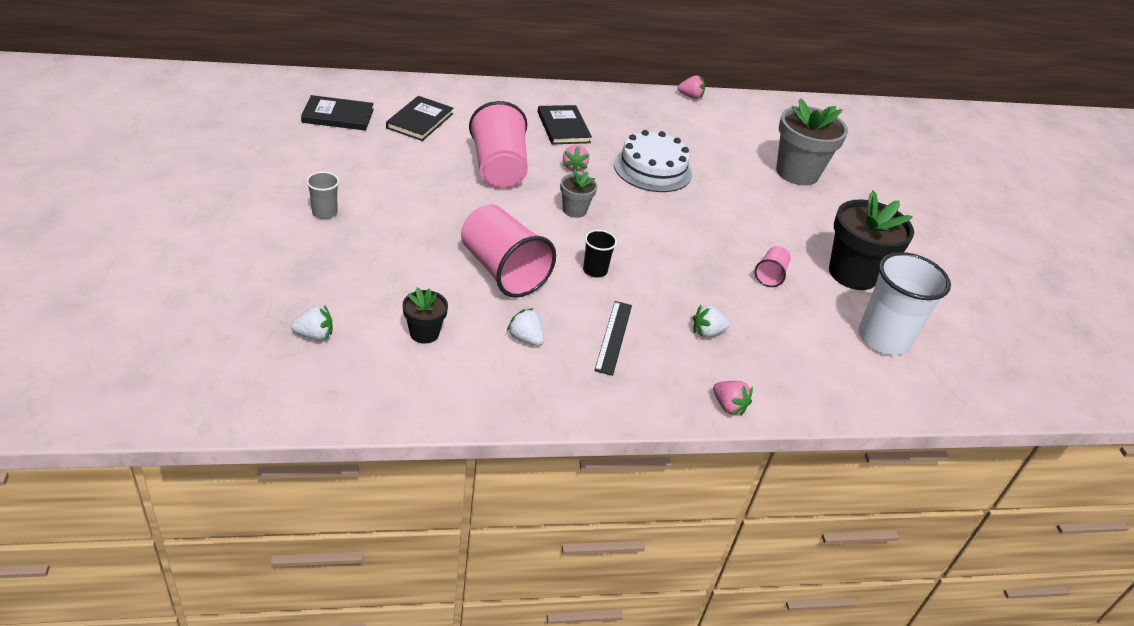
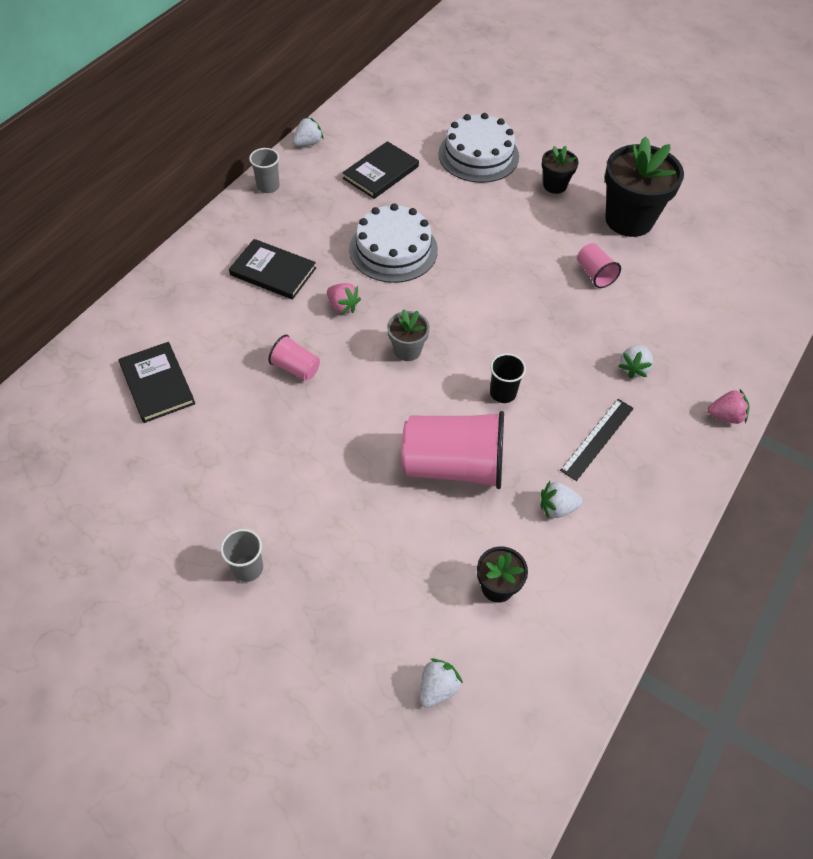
camera: 45 degrees left, 15 degrees up
(338, 116) = (81, 454): black book -> black book (381, 172)
(498, 168) = (296, 368): pink cup -> pink cup, size x0.48
(614, 337) = (597, 439): black ruler -> black ruler turned 75 degrees clockwise
(630, 96) = (268, 186): none -> grey cup
(690, 96) = (308, 143): pink strawberry -> white strawberry
(797, 173) = (478, 155): grey flower pot -> white cake
(826, 221) = (555, 185): none -> black flower pot
(883, 338) = (712, 259): white cup -> none

